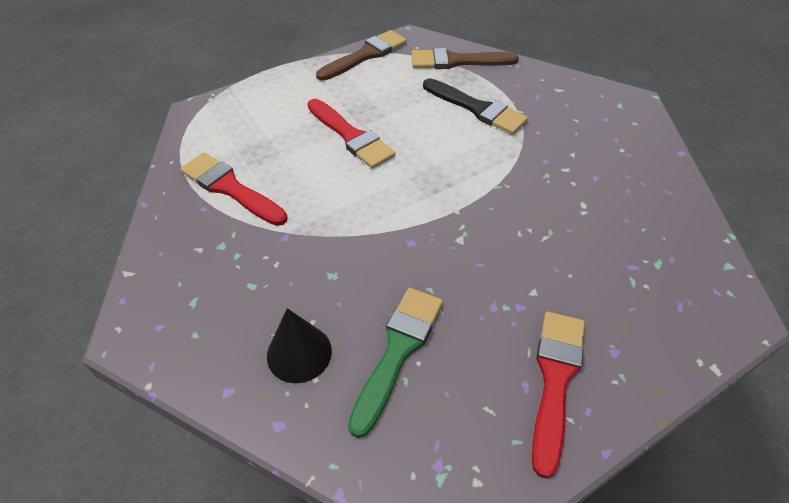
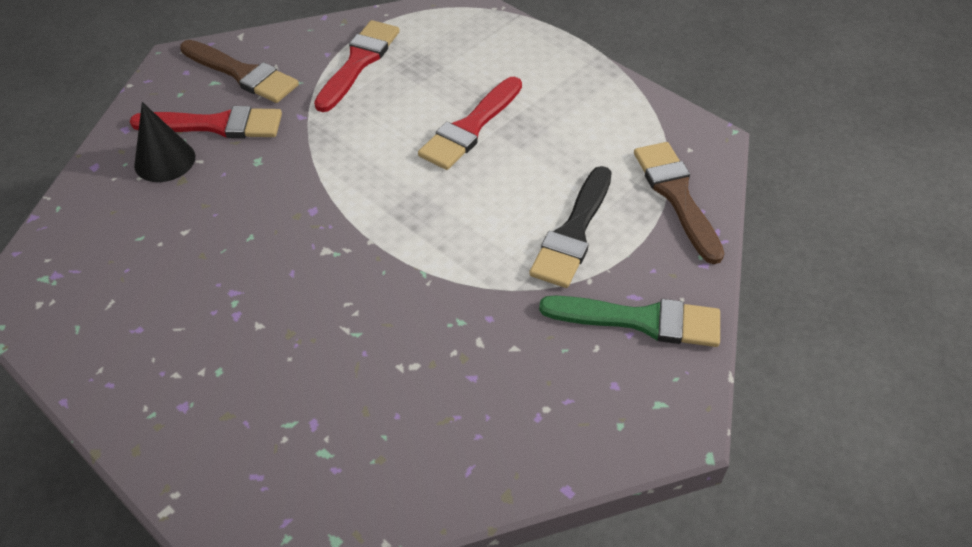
camera: 75 degrees right, 0 degrees up
(365, 55) = (641, 104): brown brush -> brown brush (242, 74)
(398, 351) = (171, 226): green brush -> green brush (641, 320)
(555, 380) = (144, 353): red brush -> red brush (216, 125)

